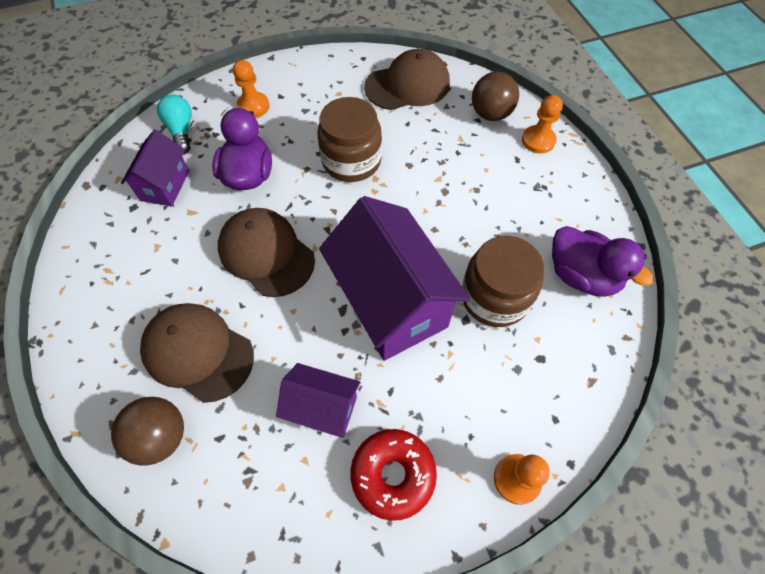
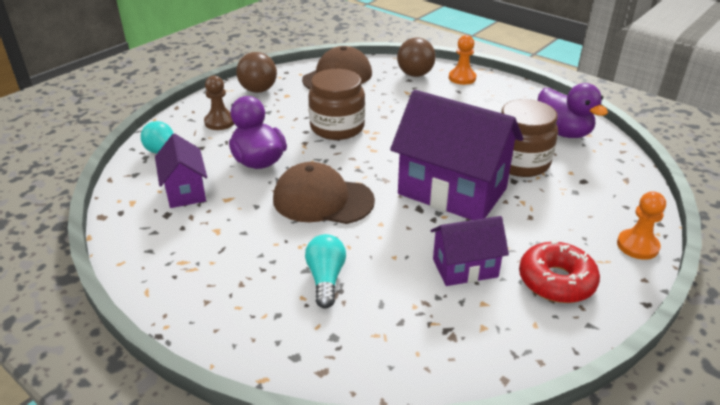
camera: 30 degrees left, 25 degrees down
(161, 437) = (349, 344): brown ball -> brown ball (258, 90)
(198, 352) = (326, 279): brown cap -> turquoise light bulb
(253, 106) = (220, 122): orange pawn -> brown pawn
(581, 275) = (563, 132): purple duck -> purple duck turned 45 degrees clockwise

